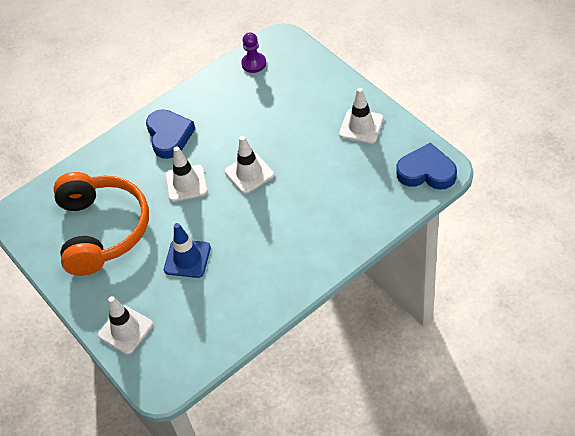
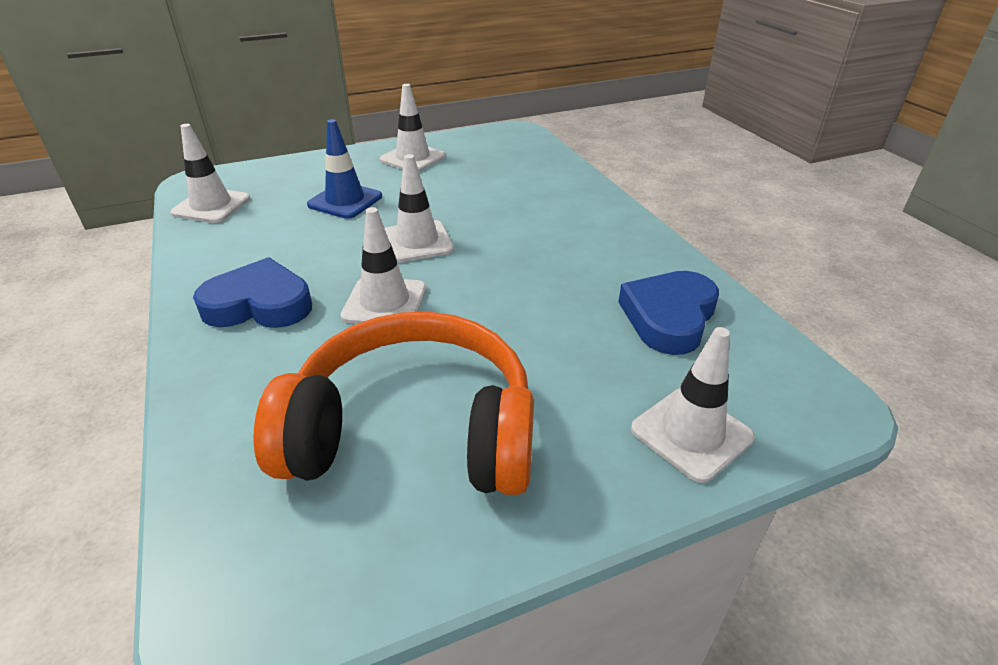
camera: 80 degrees left, 15 degrees down
(187, 258) = (550, 326): blue traffic cone -> blue traffic cone (345, 201)
(254, 63) = (211, 206): purple pawn -> white traffic cone
(426, 172) = (513, 138): blue heart -> blue heart (669, 317)

